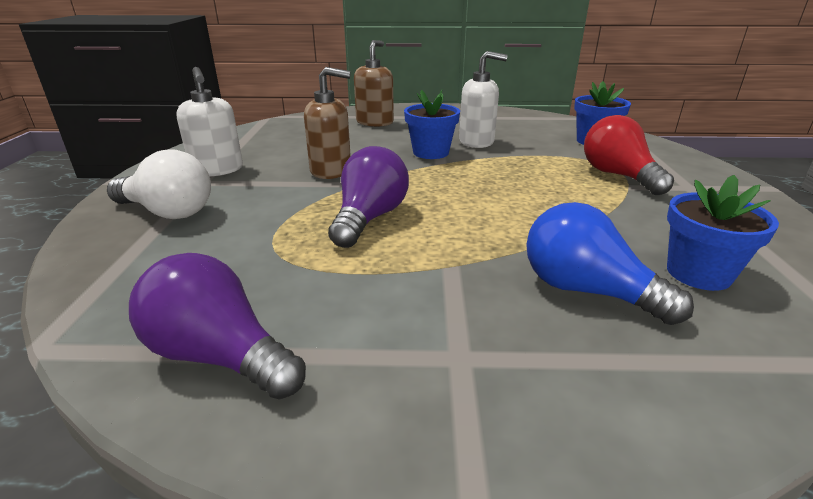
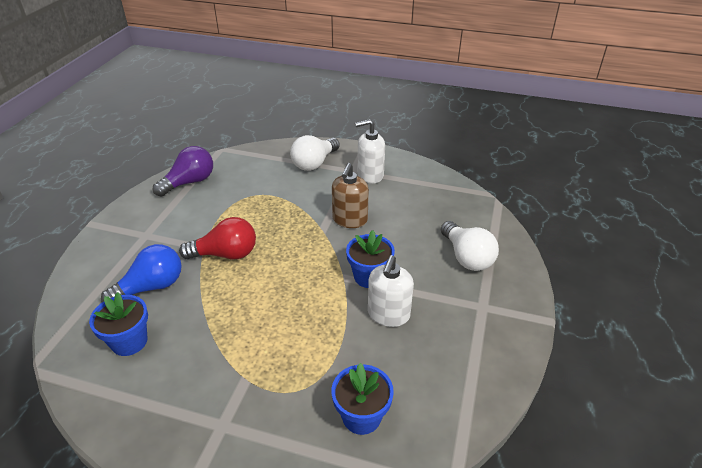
camera: 105 degrees right, 10 degrees up
(369, 218) = (269, 228): purple light bulb -> none
(375, 122) = (466, 257): brown soap dispenser -> white light bulb
(618, 176) = (267, 383): red light bulb -> red light bulb (225, 254)

